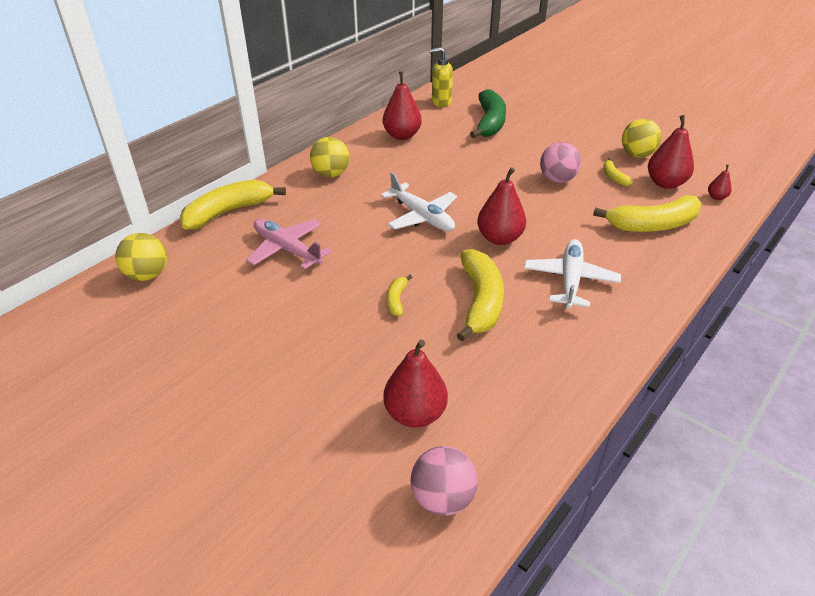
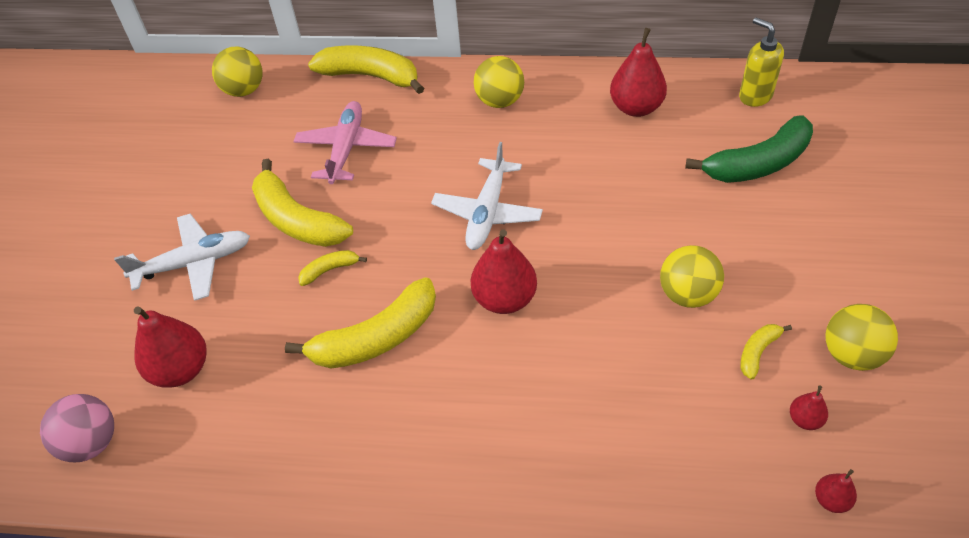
camera: 60 degrees right, 10 degrees up
(557, 179) = (687, 294): pink ball -> yellow ball
(570, 280) = (477, 402): white plane -> white plane (193, 263)
(652, 225) = (675, 443): yellow banana -> yellow banana (297, 220)
(665, 183) = (805, 419): red pear -> red pear, size x0.49

